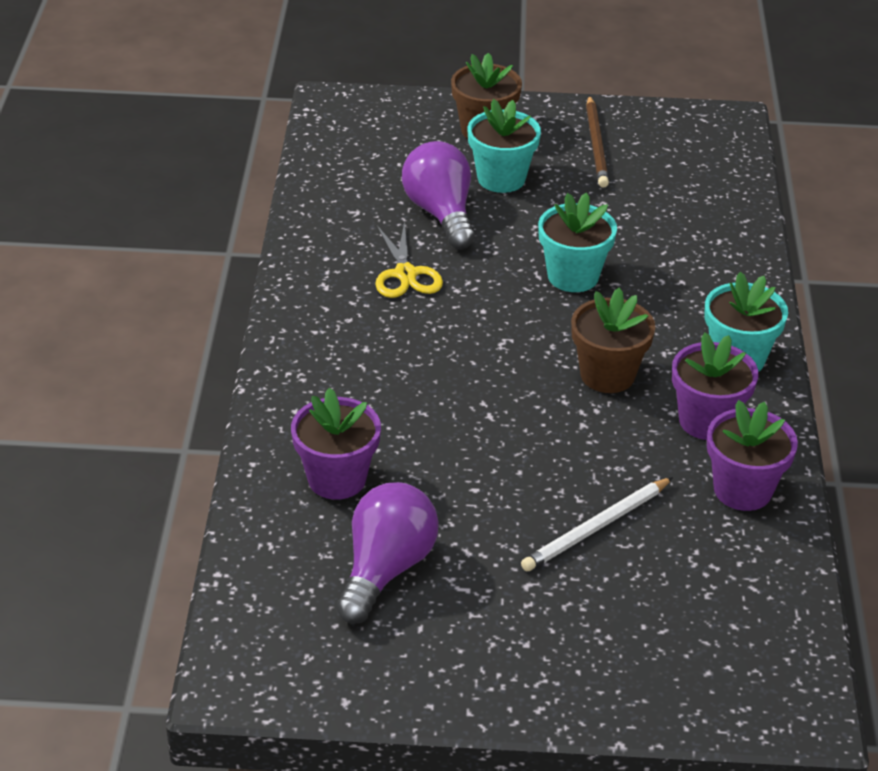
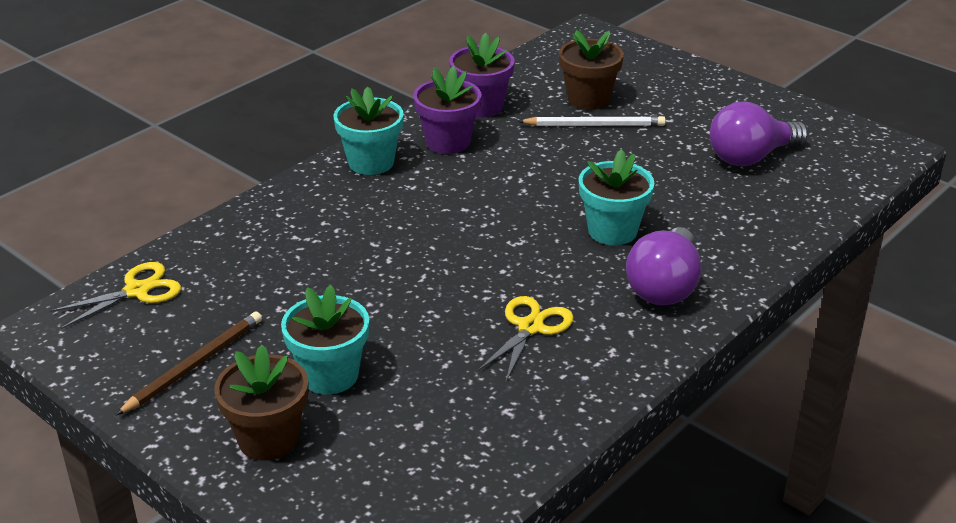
camera: 140 degrees left, 5 degrees down
(337, 479) = (738, 212): purple flower pot -> none
(441, 213) = (431, 368): purple light bulb -> purple light bulb (664, 287)
(573, 276) = (397, 262): turquoise flower pot -> turquoise flower pot (612, 231)
(607, 375) = (472, 191): brown flower pot -> brown flower pot (588, 99)
(717, 167) = (137, 291): none -> yellow scissors

